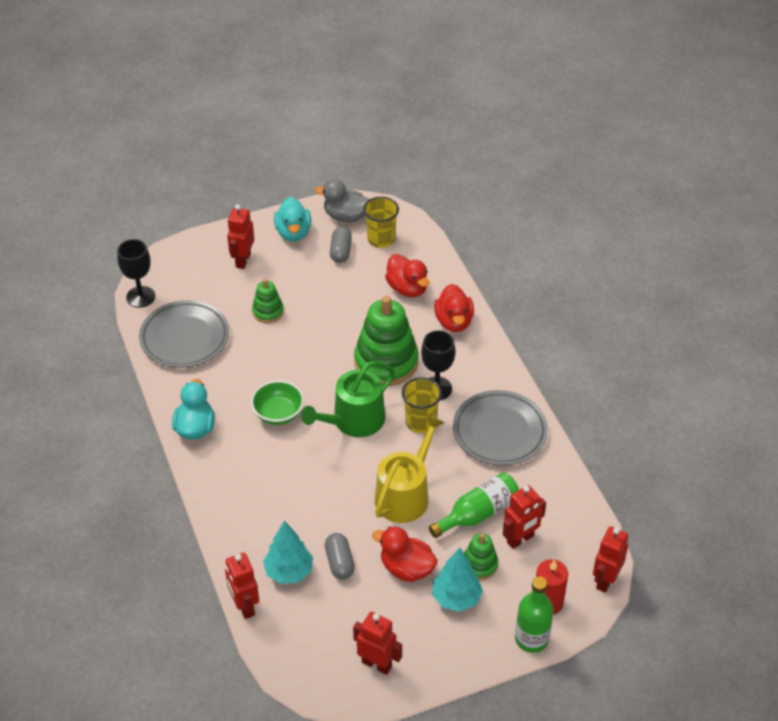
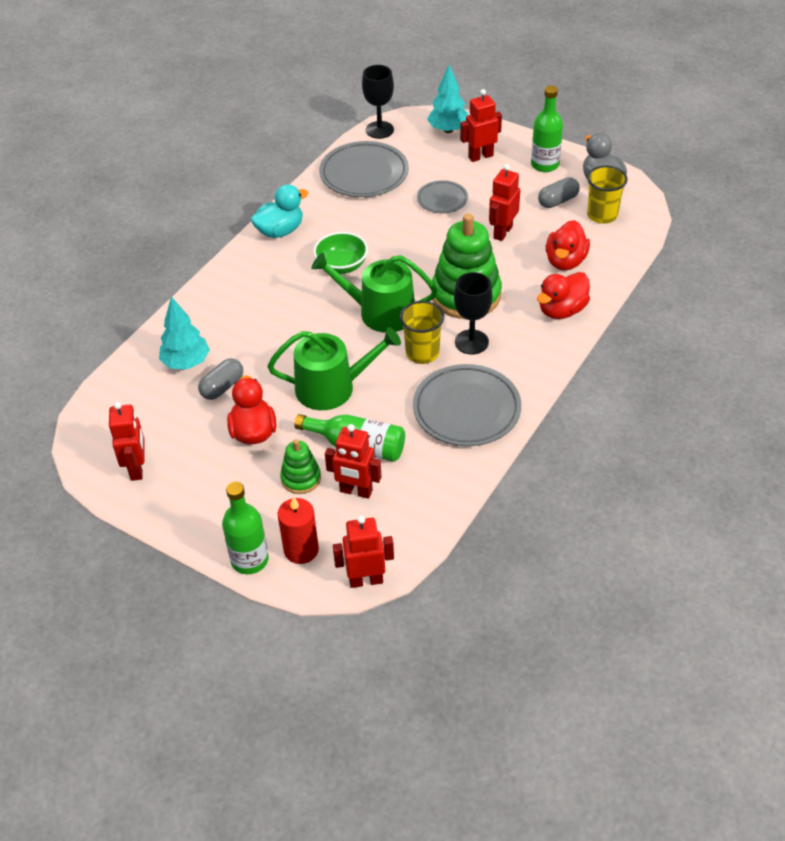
camera: 55 degrees right, 0 degrees up
(244, 606) = (130, 357): red robot -> red robot (502, 232)
(268, 312) = (442, 200): green stacking toy -> grey plate
(293, 233) = (545, 165): turquoise duck -> green bottle
(405, 494) = (332, 387): yellow watering can -> green watering can
(456, 598) = (250, 482): turquoise tree -> turquoise tree (448, 130)

